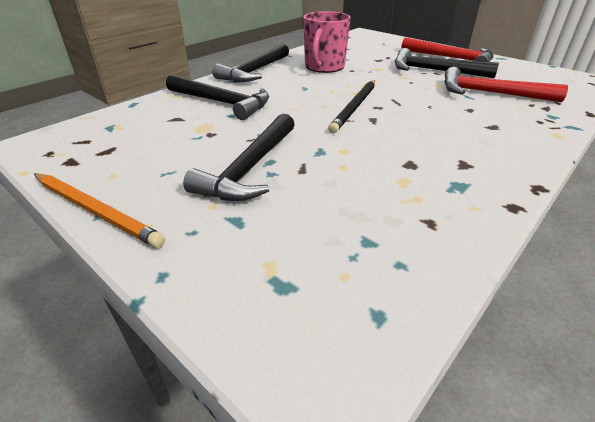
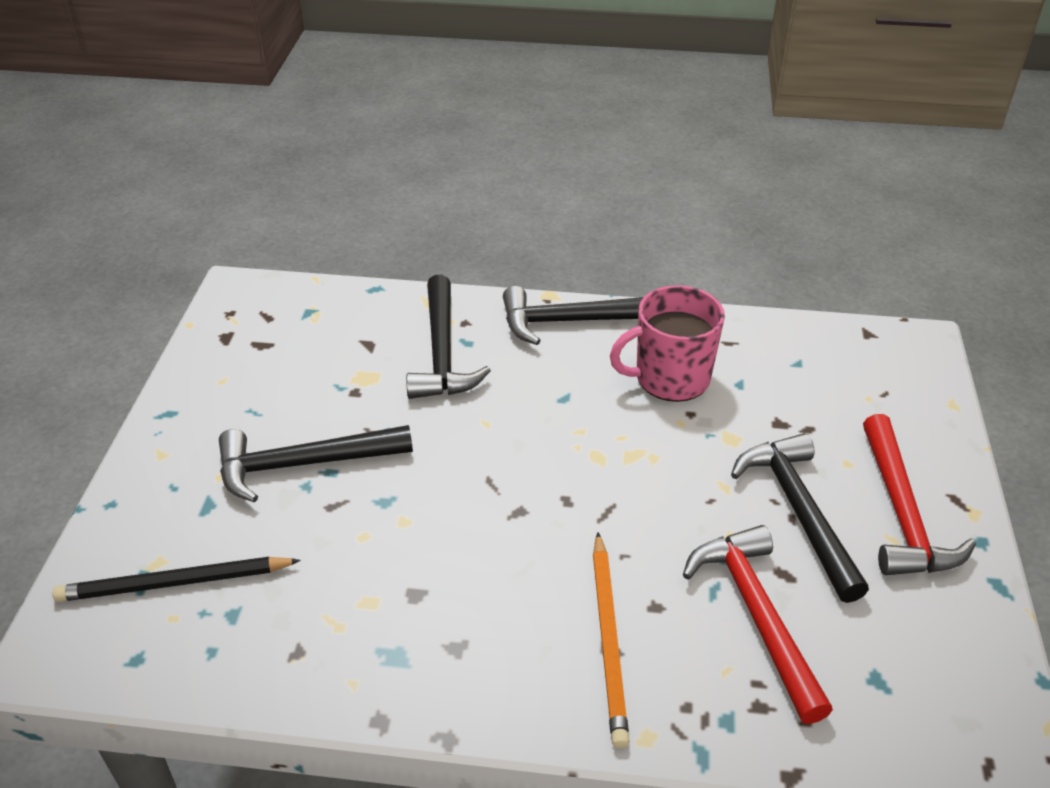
camera: 55 degrees right, 5 degrees up
(96, 211) = (164, 410): orange pencil -> orange pencil (609, 639)
(355, 107) = (542, 477): black pencil -> black pencil (174, 583)

